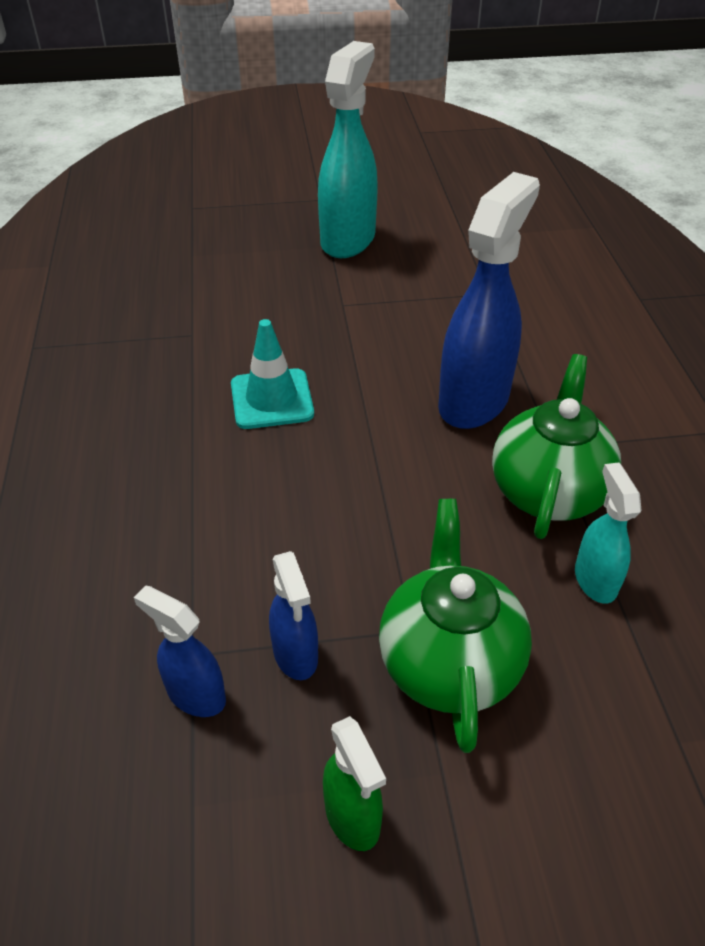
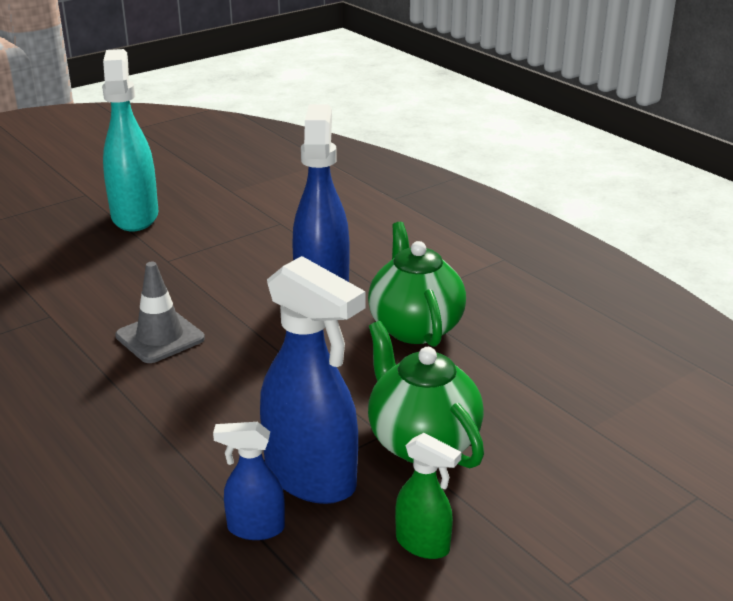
camera: 30 degrees left, 15 degrees down
(272, 399) = (160, 337): turquoise traffic cone -> grey traffic cone
(295, 655) = (311, 478): blue spray bottle -> blue spray bottle, size x1.96
(595, 580) = (482, 365): turquoise spray bottle -> none

